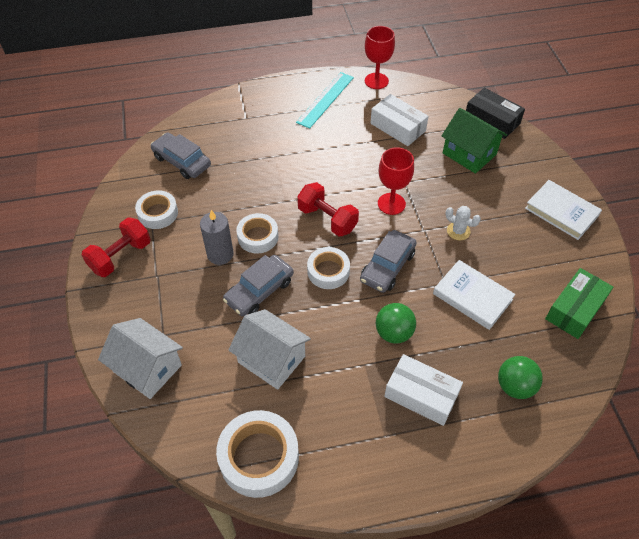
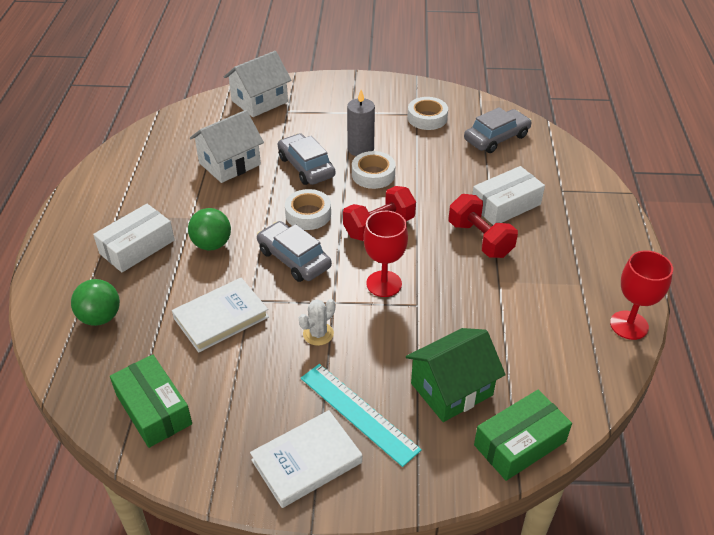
camera: 105 degrees right, 10 degrees down
(120, 256) = (381, 95): red dumbbell -> red dumbbell (480, 239)
(259, 457) = (148, 145): white tape -> none
(325, 99) = (590, 264): turquoise ruler -> turquoise ruler (358, 413)
(398, 127) = (522, 324): white box -> white box (505, 205)
(492, 120) = (520, 443): black box -> green box

